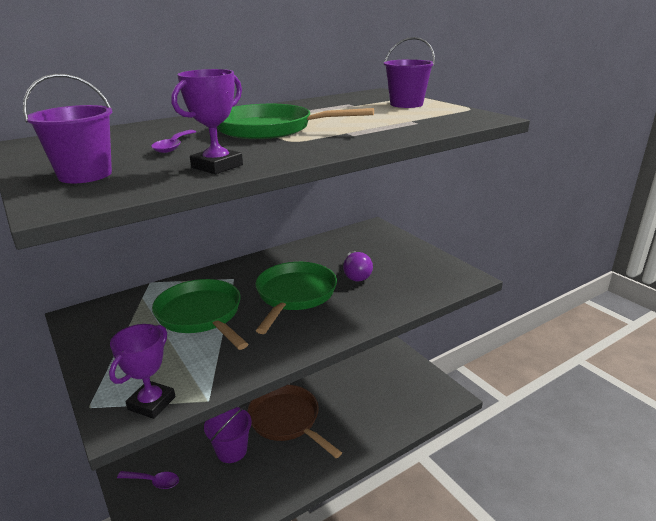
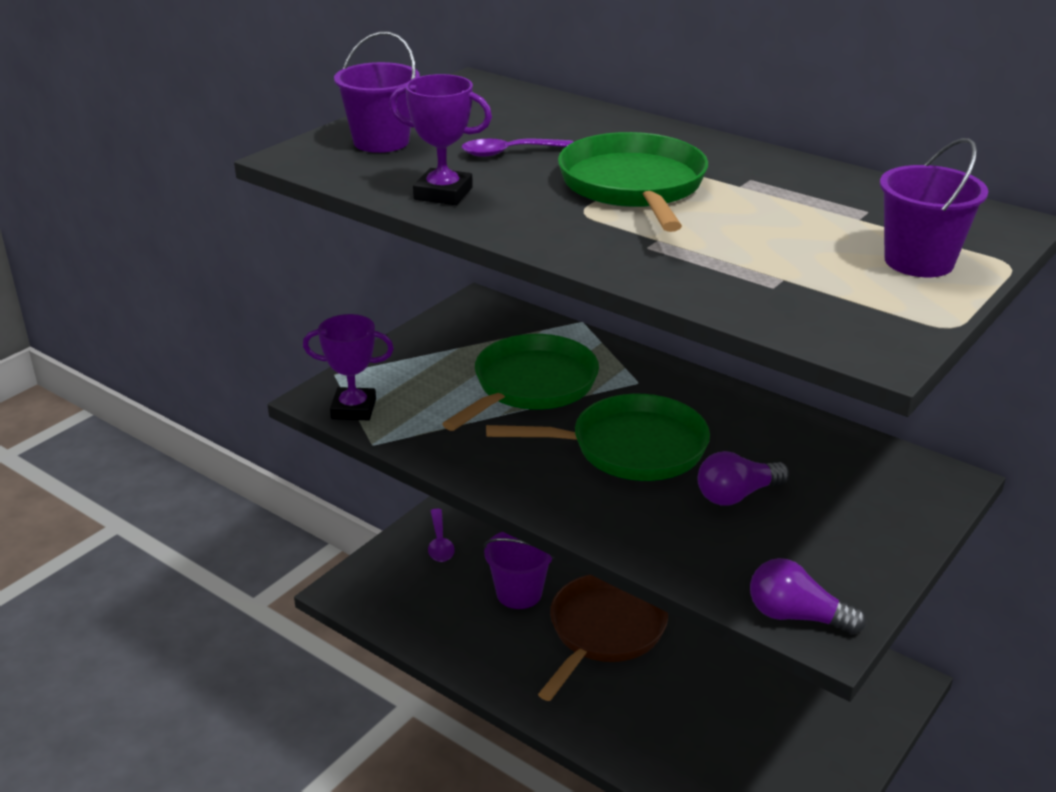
camera: 70 degrees right, 5 degrees up
(454, 282) = (796, 616): none -> purple light bulb

